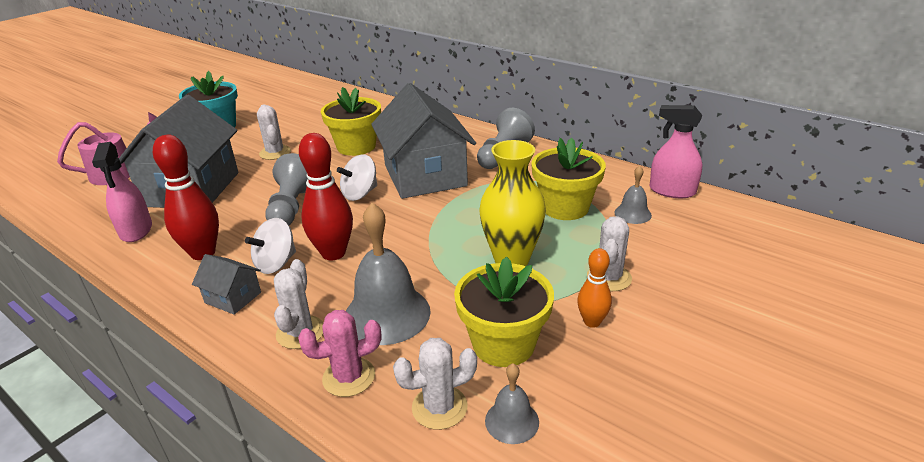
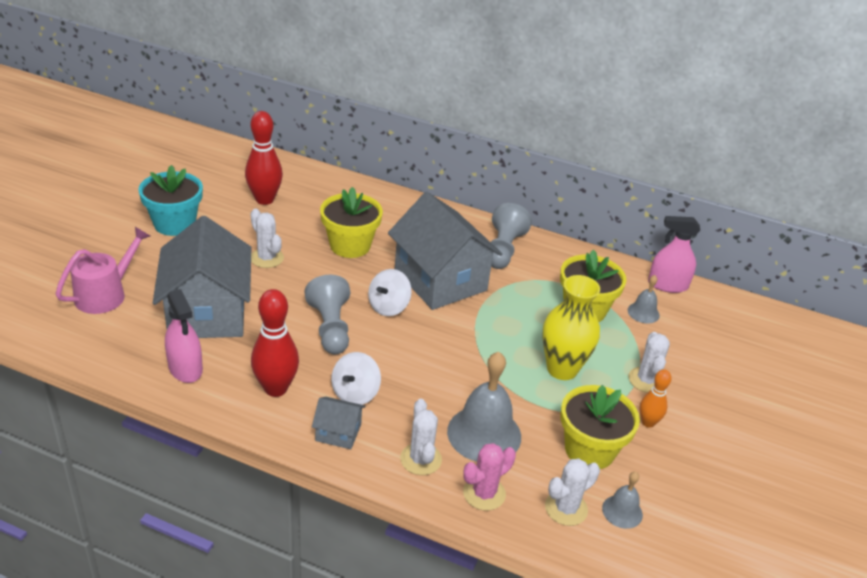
camera: 20 degrees left, 5 degrees up
(333, 253) = (402, 377): red bowling pin -> red bowling pin (264, 199)

